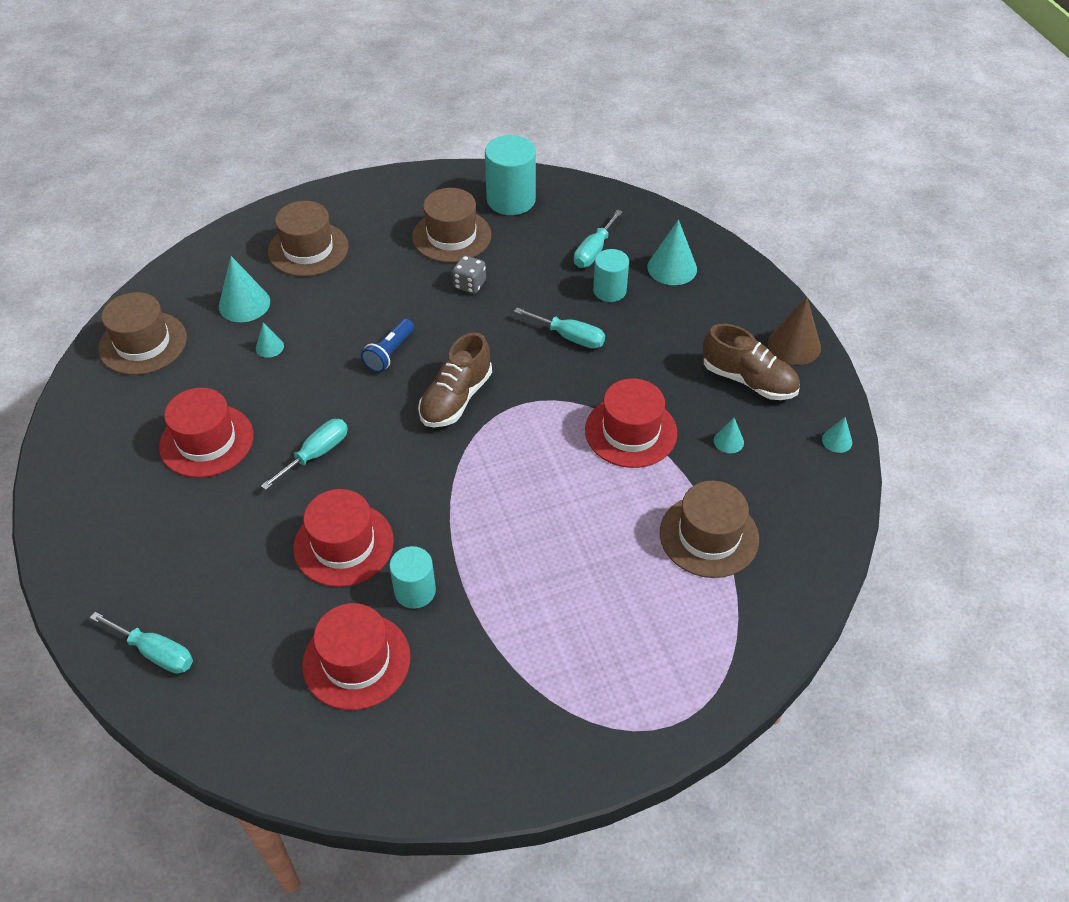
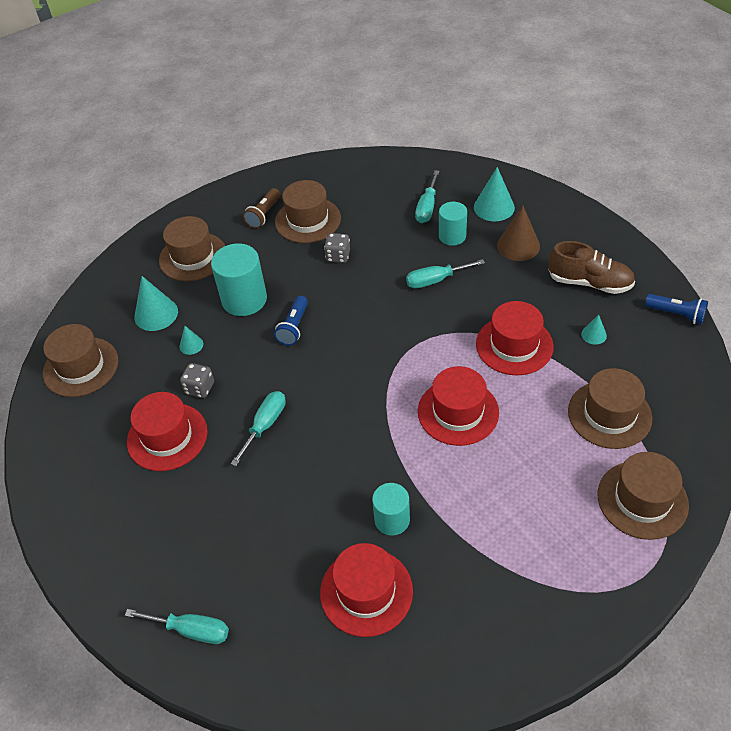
camera: 10 degrees left, 0 degrees up
(261, 397) = (200, 388): none -> grey dice
(343, 544) = (317, 495): red hat -> red hat (458, 412)
(404, 219) = (264, 215): none -> brown flashlight
(456, 398) = (363, 351): brown shoe -> none
(511, 200) = (344, 181): turquoise cylinder -> turquoise cylinder (244, 299)
(570, 337) = (435, 280): turquoise screwdriver -> turquoise screwdriver turned 150 degrees clockwise
(707, 640) = (642, 499): none -> brown hat
(794, 345) = (613, 247): brown cone -> brown cone (518, 246)
(837, 441) = (676, 314): turquoise cone -> blue flashlight

